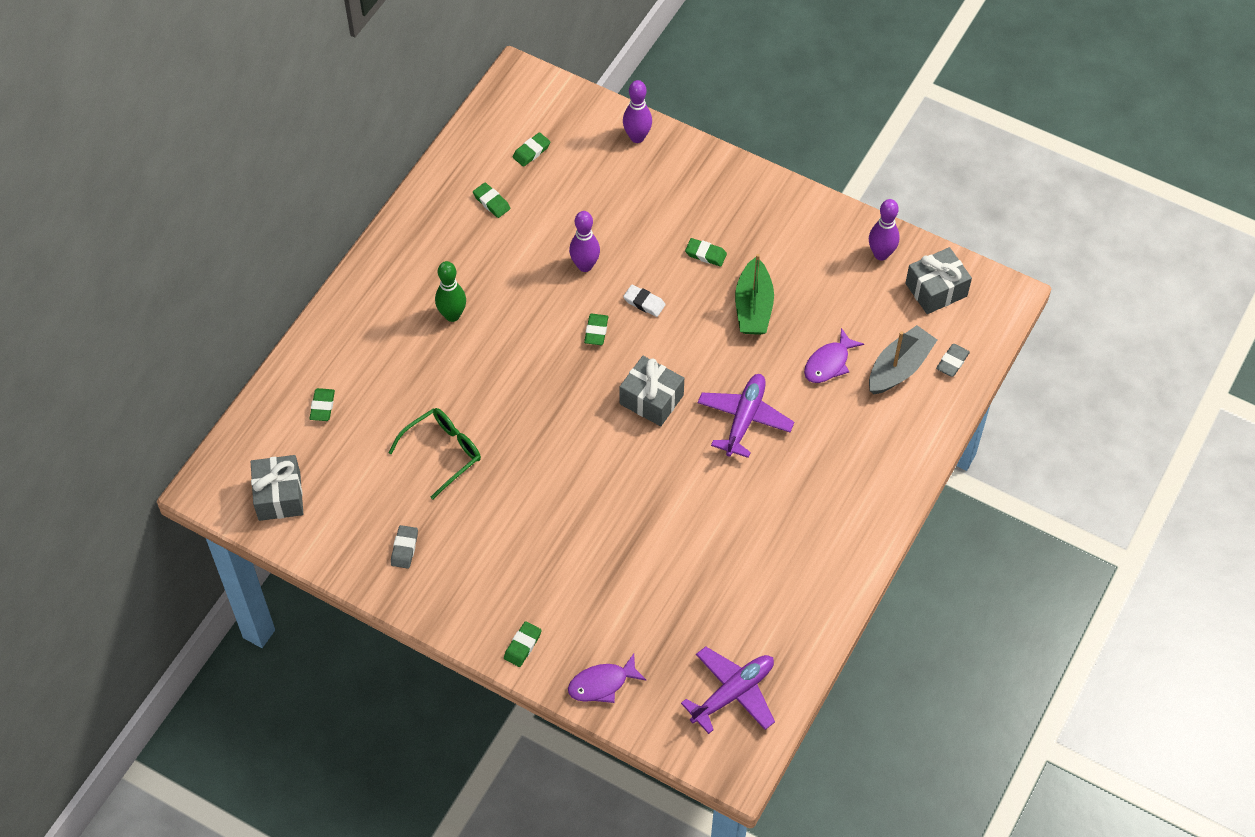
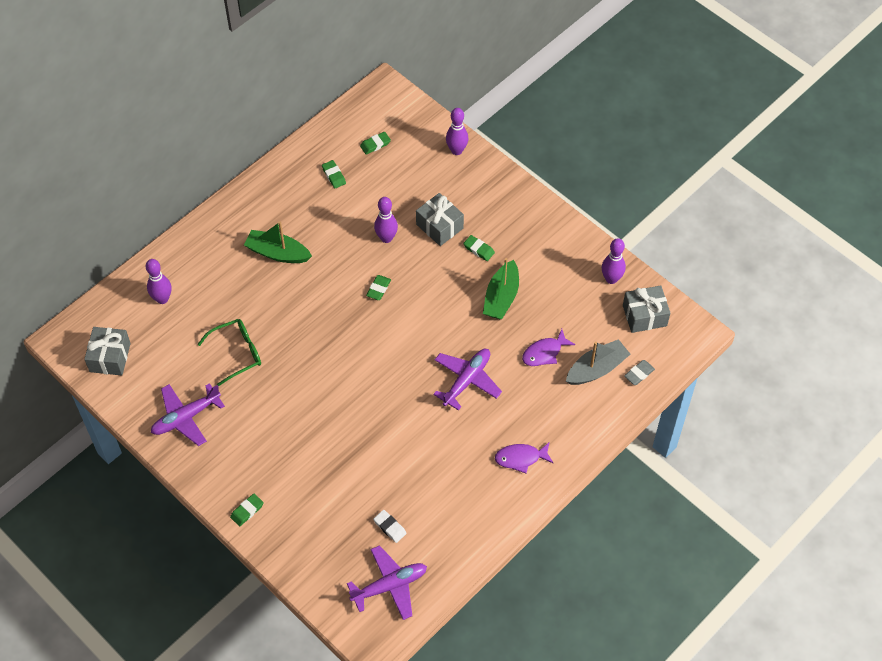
camera: 15 degrees right, 0 degrees up
(322, 406) = (162, 299): green eraser -> purple bowling pin
(404, 548) = (186, 417): grey eraser -> purple plane
(452, 315) = (277, 253): green bowling pin -> green boat
(602, 684) = (295, 554): purple fish -> purple fish (520, 458)
(644, 302) = (421, 275): white eraser -> white eraser (390, 527)
(651, 399) = (402, 349): grey gift -> grey gift (439, 226)

